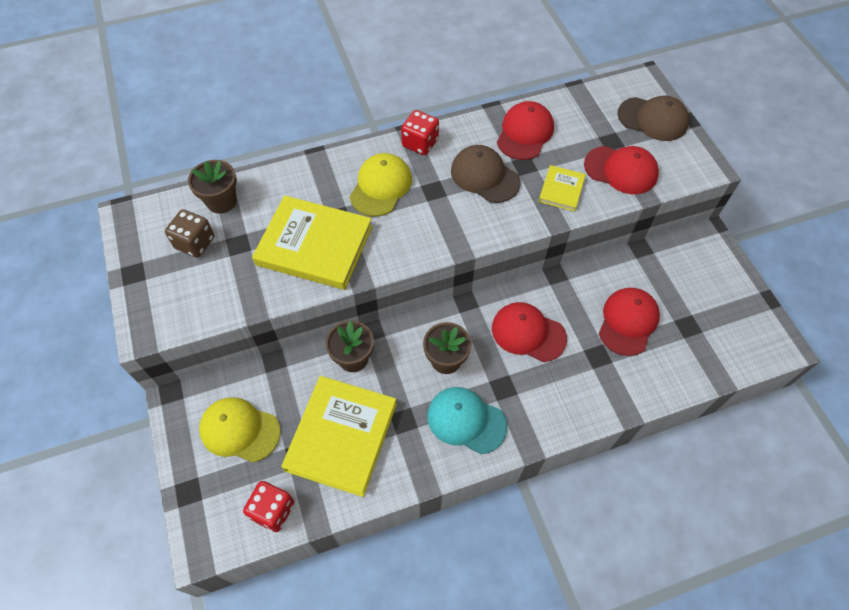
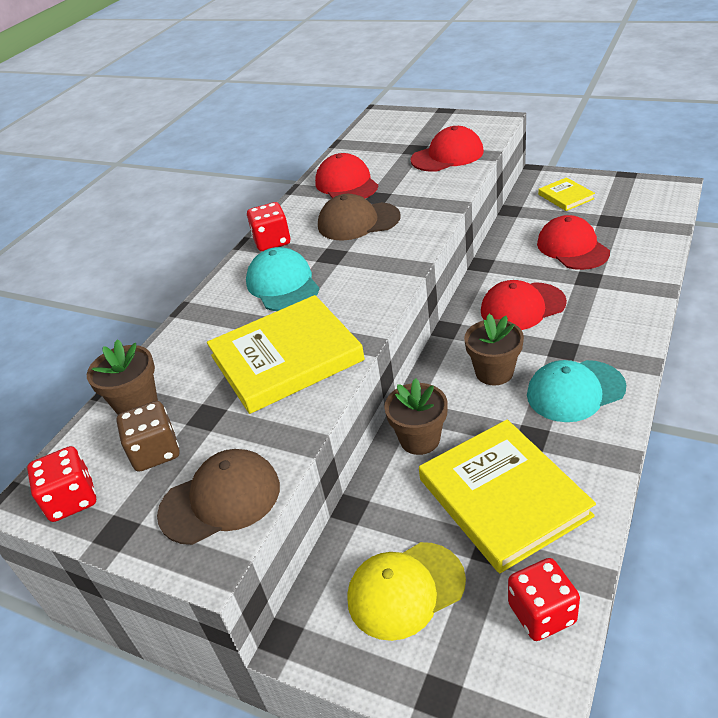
camera: 40 degrees left, 20 degrees down
(138, 234) = (72, 499): none -> red dice
(381, 187) = (283, 284): yellow cap -> turquoise cap
(561, 190) = (427, 190): yellow book -> yellow book (566, 196)
(652, 119) = (421, 124): brown cap -> brown cap (220, 500)

